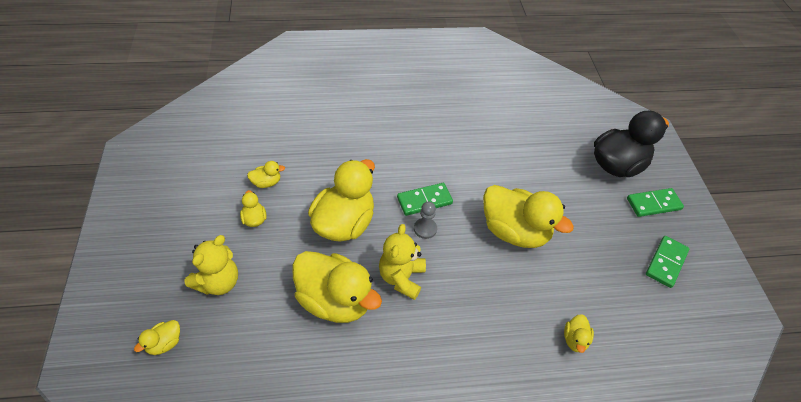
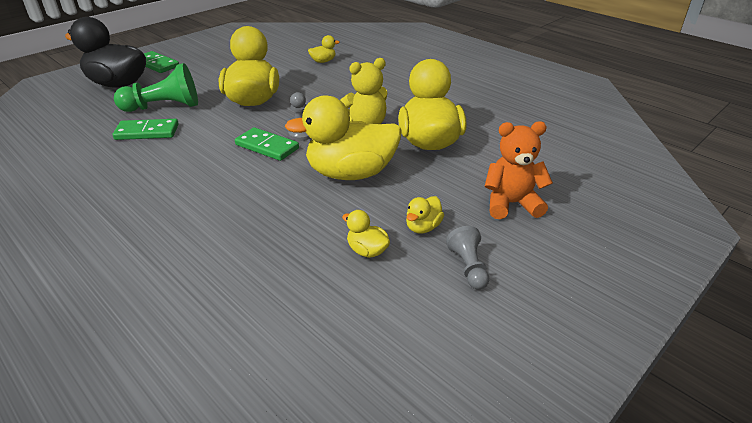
camera: 125 degrees left, 15 degrees down
(164, 343) = (594, 195): yellow duck -> none
(205, 213) = (468, 267): none -> grey pawn
(218, 282) = (511, 204): yellow teddy bear -> orange teddy bear
(545, 174) = (164, 107): none -> green pawn
(666, 263) = (217, 51): green domino -> green domino (147, 132)

